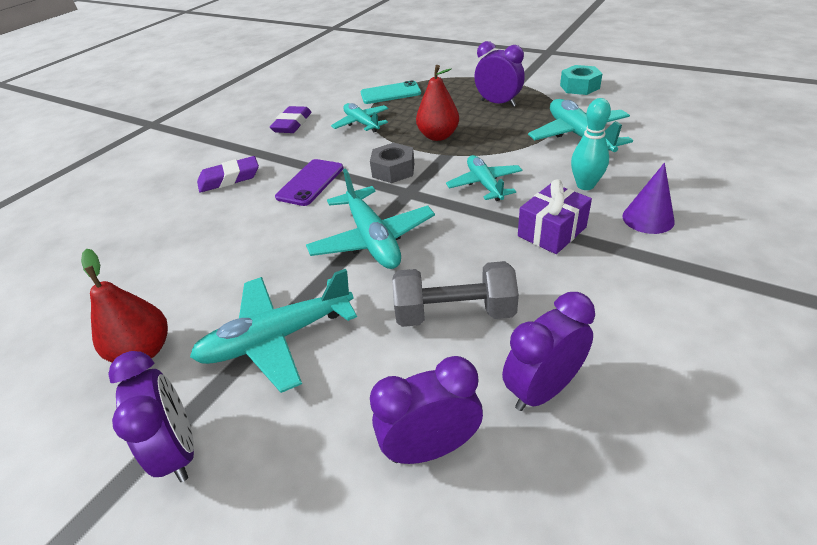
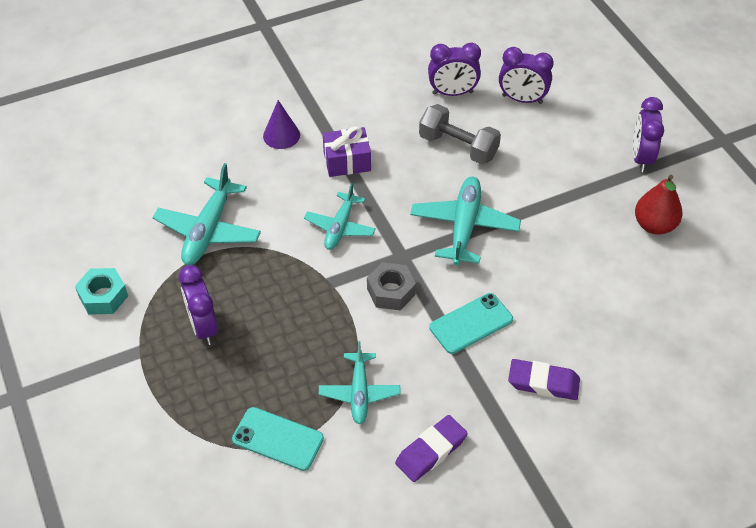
camera: 150 degrees left, 10 degrees up
(277, 338) = (568, 188): turquoise plane -> none
(310, 182) = (471, 323): purple phone -> turquoise phone
(438, 136) = (311, 313): red pear -> none
(585, 185) = (277, 181): turquoise bowling pin -> none

